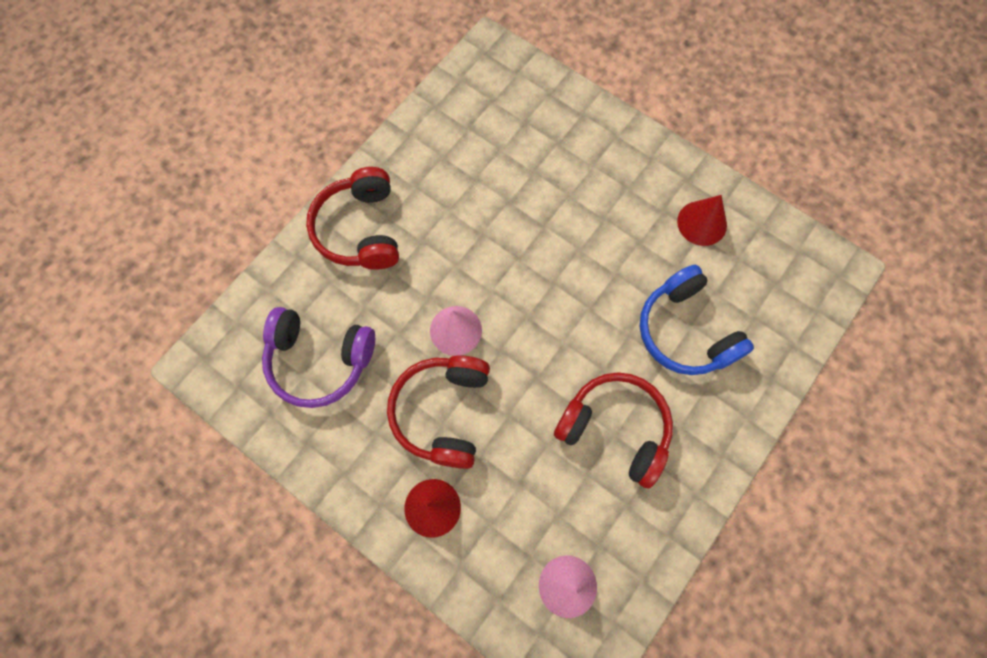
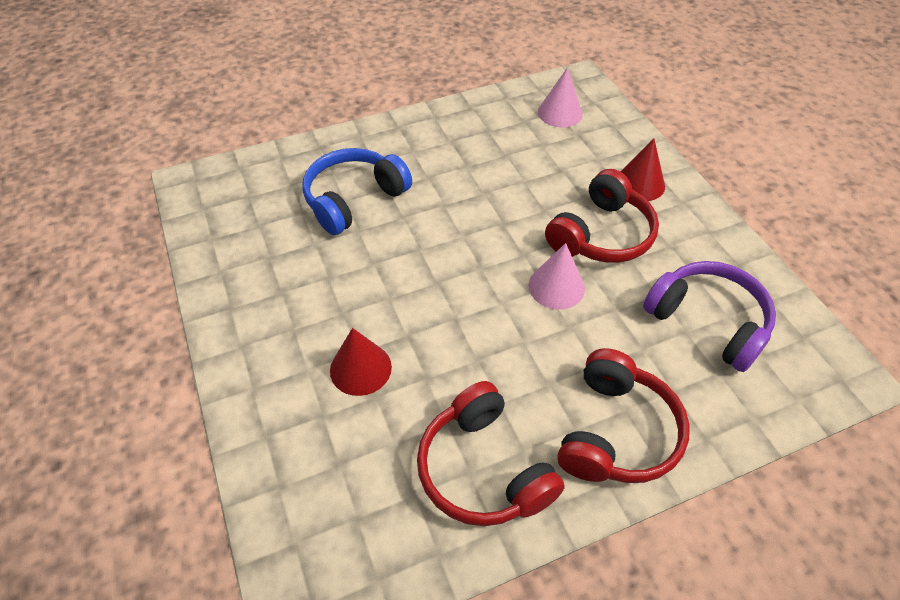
camera: 150 degrees left, 20 degrees down
(615, 428) = (463, 169): red headphones -> red headphones (483, 469)
(685, 331) = (354, 199): blue headphones -> blue headphones turned 135 degrees counterclockwise
(702, 223) = (257, 265): red cone -> red cone (360, 368)

